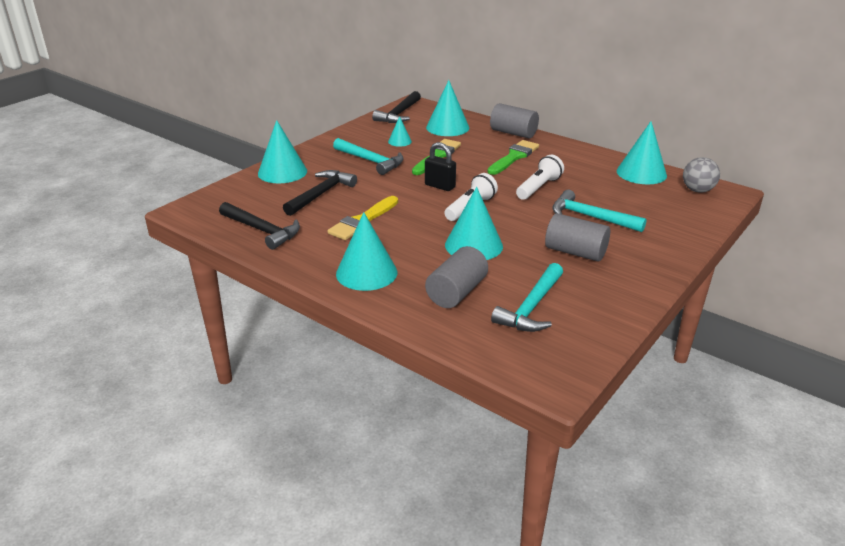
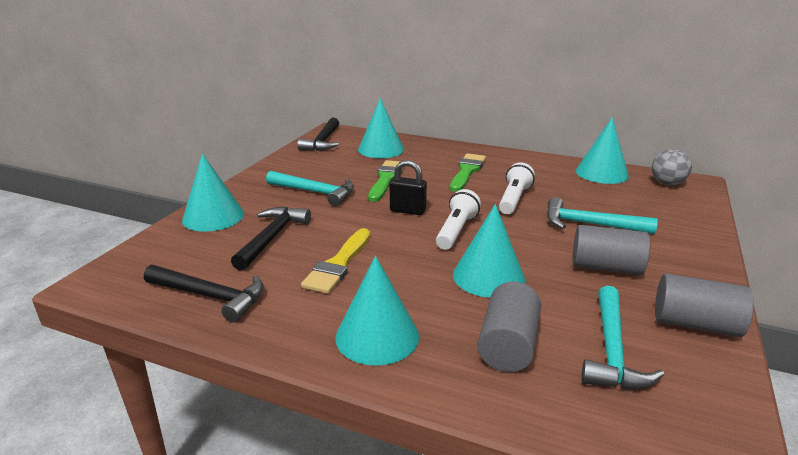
camera: 15 degrees left, 5 degrees down
(399, 141) = (337, 168): turquoise cone -> none
(513, 133) = (451, 148): grey cylinder -> grey cylinder (695, 324)

